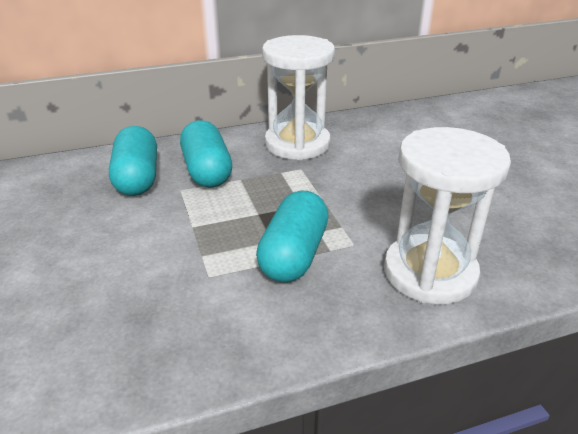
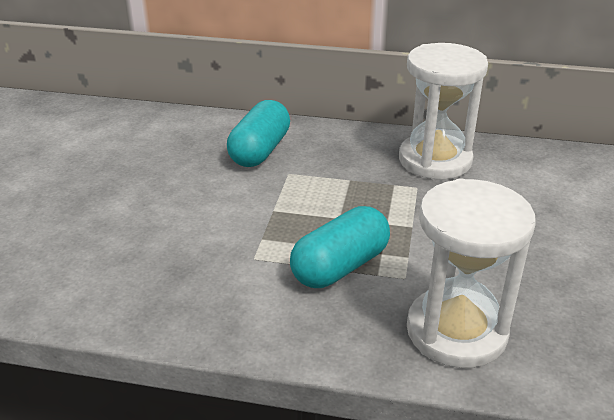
camera: 30 degrees right, 0 degrees up
(207, 171) = (325, 162): turquoise capsule -> none

